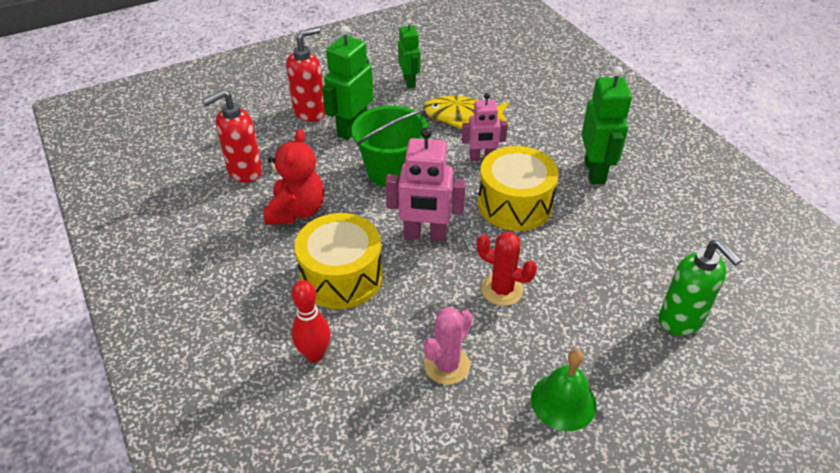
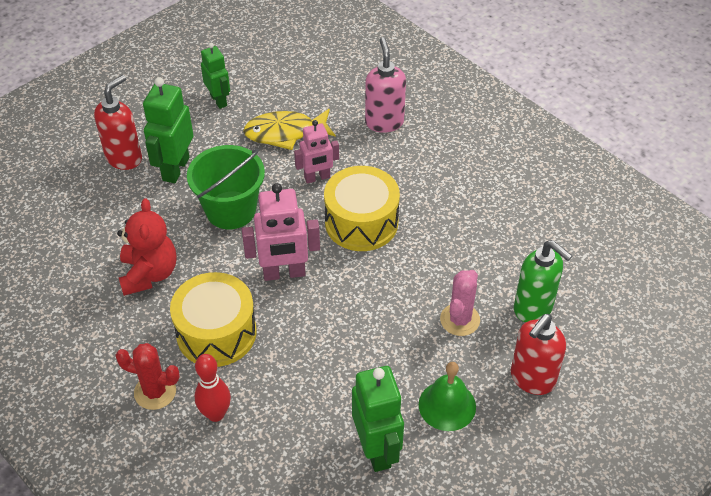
camera: 15 degrees left, 5 degrees up
(244, 171) = (79, 241): red soap dispenser -> red soap dispenser (532, 379)
(447, 365) = (338, 396): pink cactus -> pink cactus (460, 320)
(502, 290) = (370, 313): red cactus -> red cactus (155, 392)
(559, 123) = (384, 122): none -> pink soap dispenser
(595, 171) = (430, 171): green robot -> green robot (377, 449)

